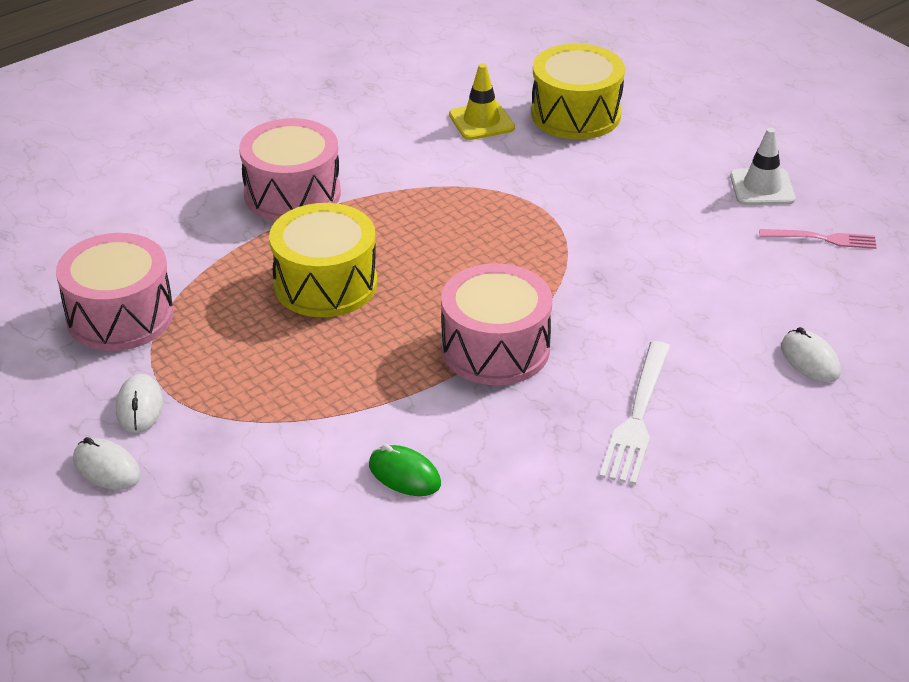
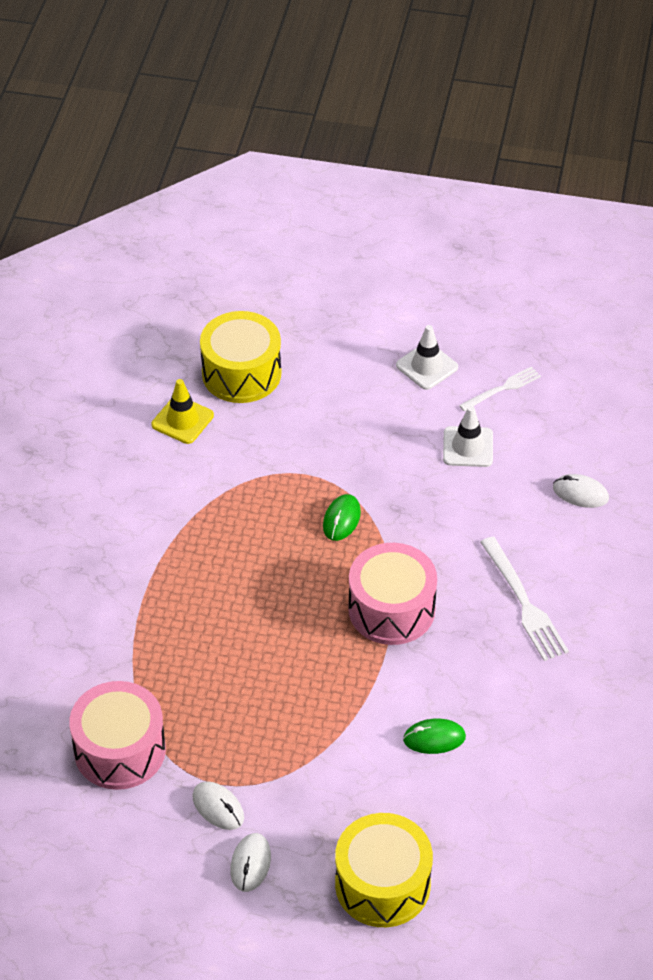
camera: 40 degrees left, 10 degrees up
(107, 468) = (250, 864): white mouse -> white mouse turned 75 degrees counterclockwise
(292, 194) = (120, 570): pink drum -> none
(325, 284) = (229, 631): yellow drum -> yellow drum (382, 884)
(534, 257) = (341, 519): none -> green mouse
(730, 265) = (468, 447): none -> white traffic cone
(822, 239) = (502, 388): pink fork -> white fork

